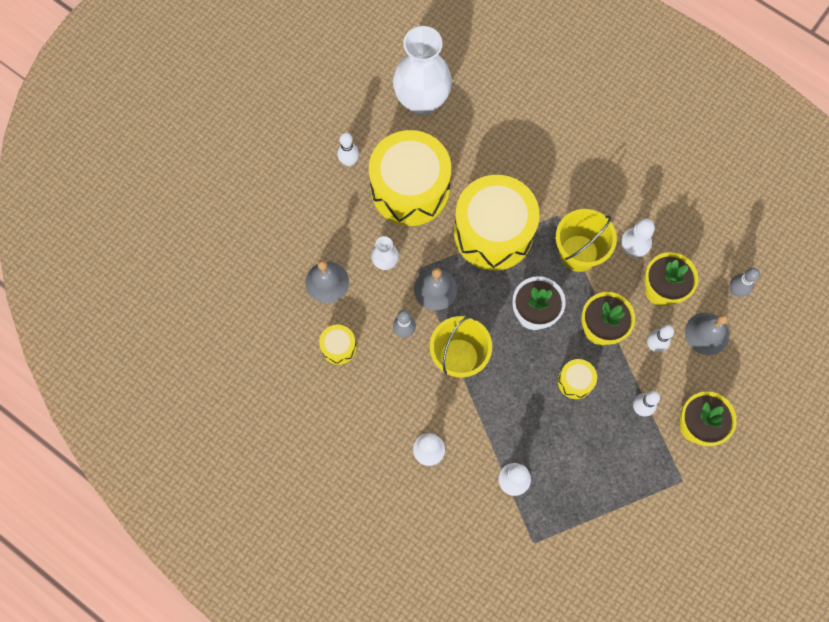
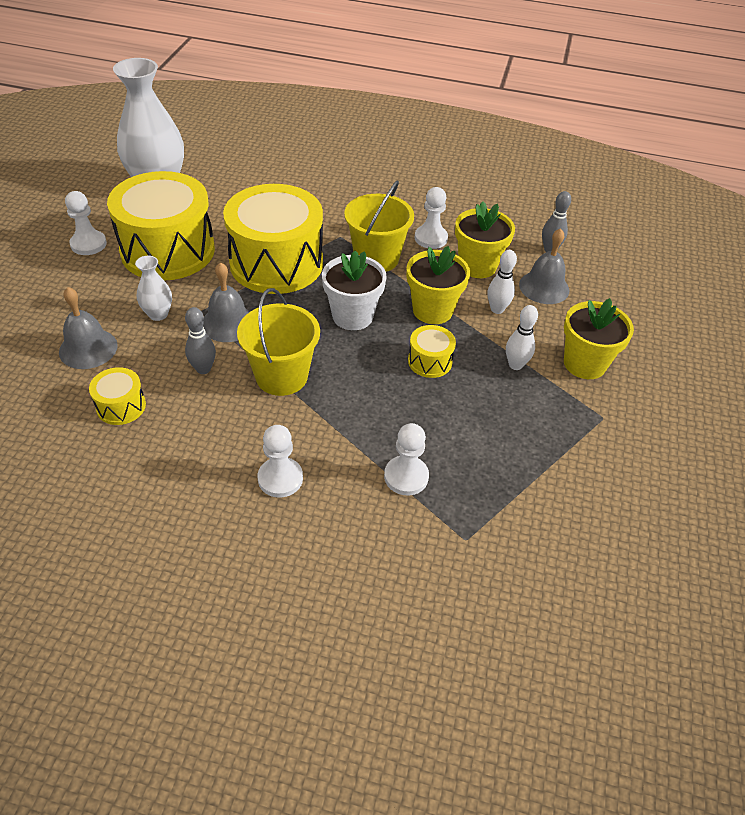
camera: 25 degrees left, 25 degrees down
(349, 161) = (88, 244): white bowling pin -> white pawn

